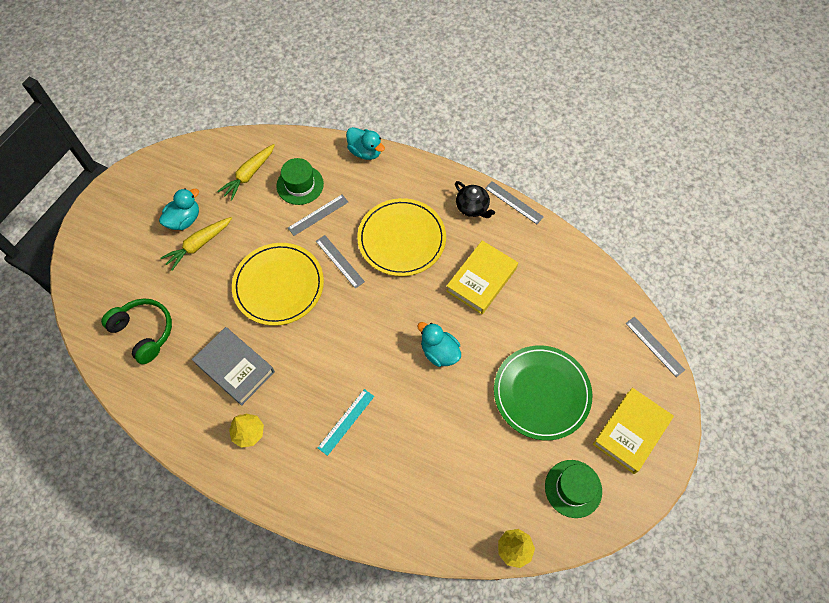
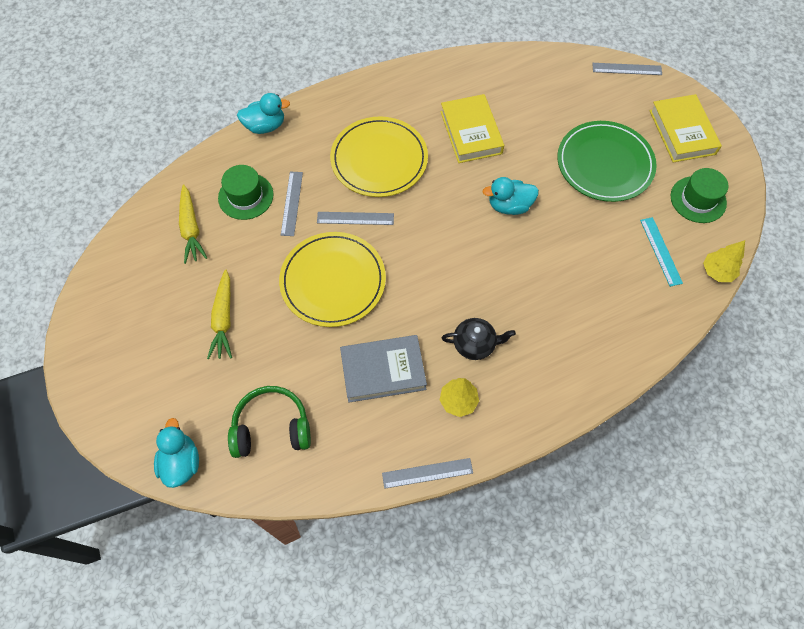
camera: 50 degrees left, 0 degrees up
(184, 220) = (182, 314): turquoise duck -> turquoise duck (181, 462)
(346, 421) = (513, 316): turquoise ruler -> turquoise ruler (660, 251)
(472, 207) = (399, 92): black teapot -> black teapot (475, 344)
(514, 202) = (422, 63): grey ruler -> grey ruler (427, 473)

